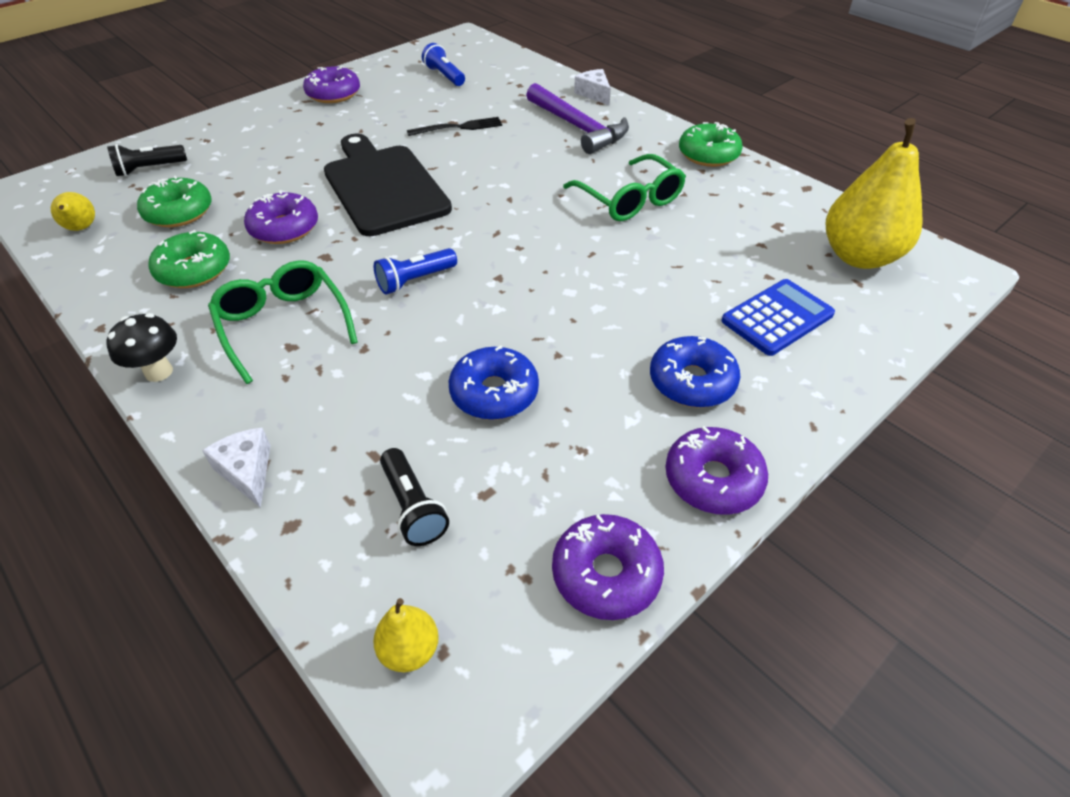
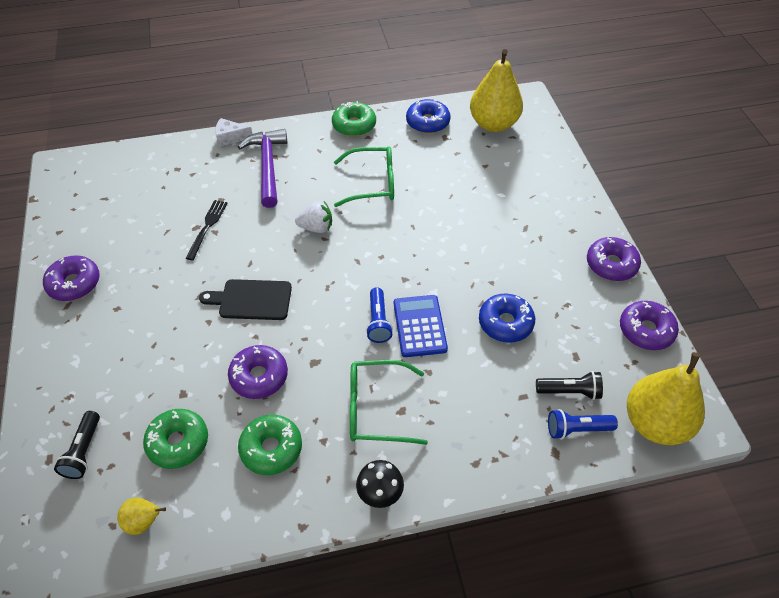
camera: 60 degrees left, 5 degrees up
(247, 471) = (503, 464): white cheese -> none
(383, 187) = (251, 300): black cutting board -> black cutting board, size x0.60
(409, 650) = (655, 423): yellow pear -> yellow pear, size x2.20
(444, 76) = (117, 204): blue flashlight -> blue flashlight (577, 429)
(520, 188) = (316, 227): none -> white strawberry
(578, 128) = (267, 166): purple hammer -> purple hammer turned 90 degrees counterclockwise
(692, 381) = (545, 238): blue donut -> blue donut (427, 122)
(777, 318) = (519, 181): blue calculator -> blue calculator (419, 326)

